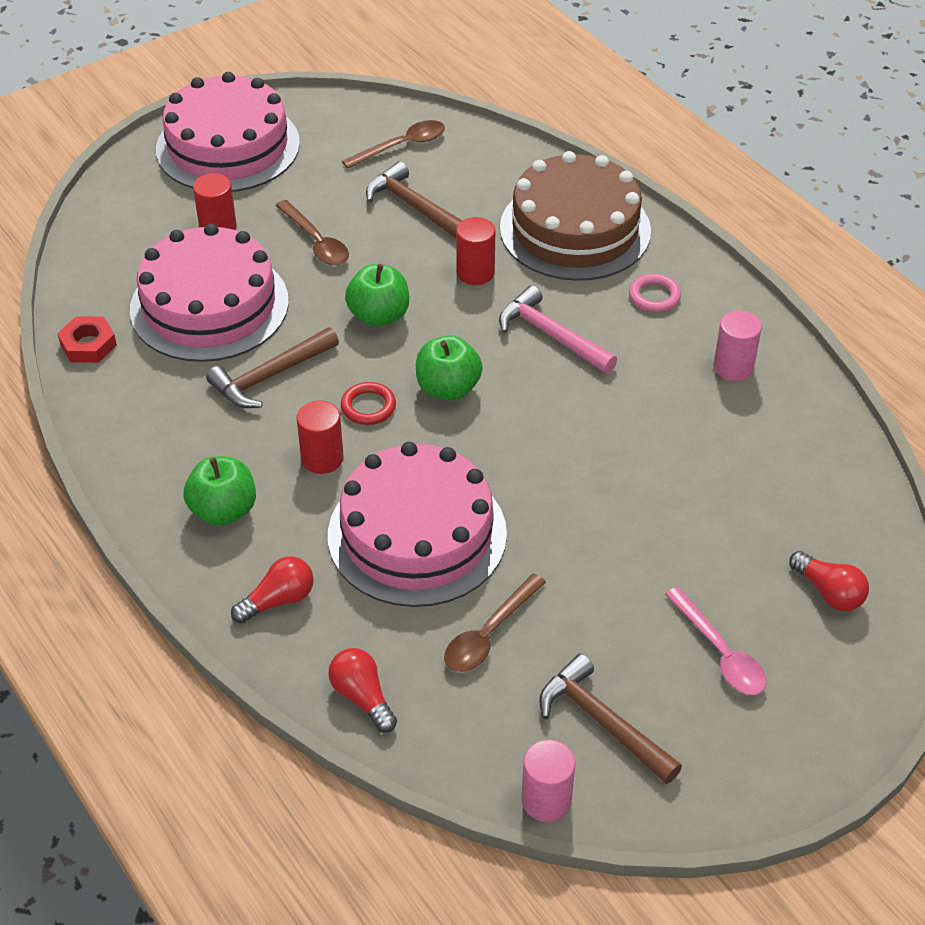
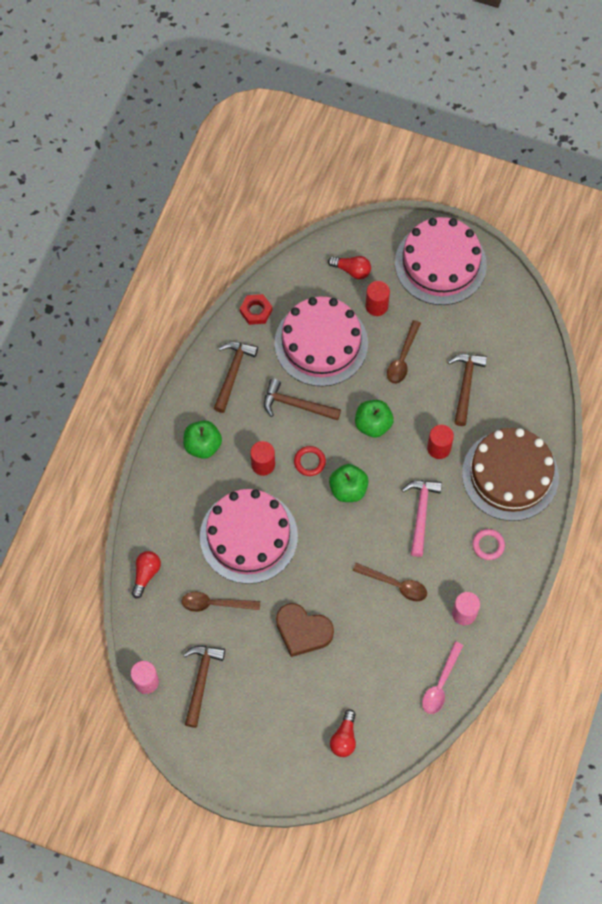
camera: 55 degrees right, 20 degrees up
(150, 417) = (233, 373): none -> brown hammer
(278, 600) = (171, 504): red light bulb -> red light bulb (352, 270)
(402, 146) = (509, 346): brown spoon -> brown spoon (395, 584)
(621, 551) = (303, 631): none -> brown heart
(720, 652) = (274, 709): pink spoon -> pink spoon (440, 684)

